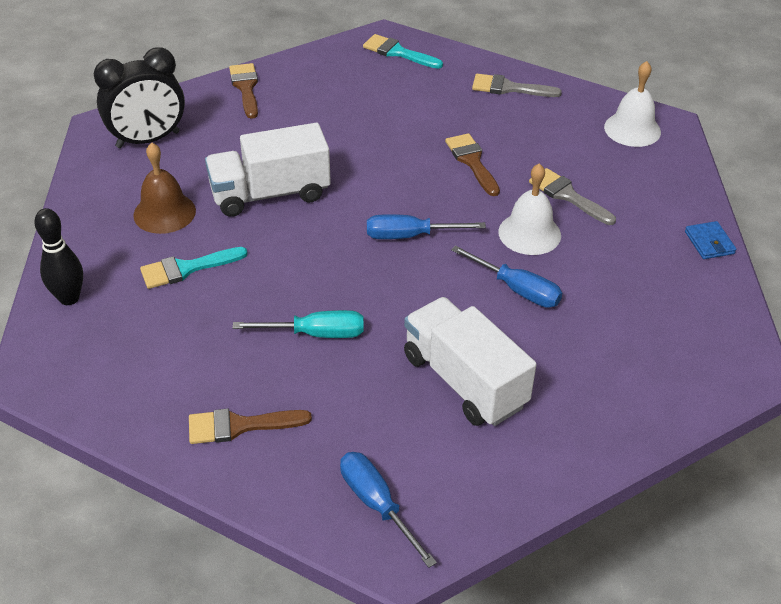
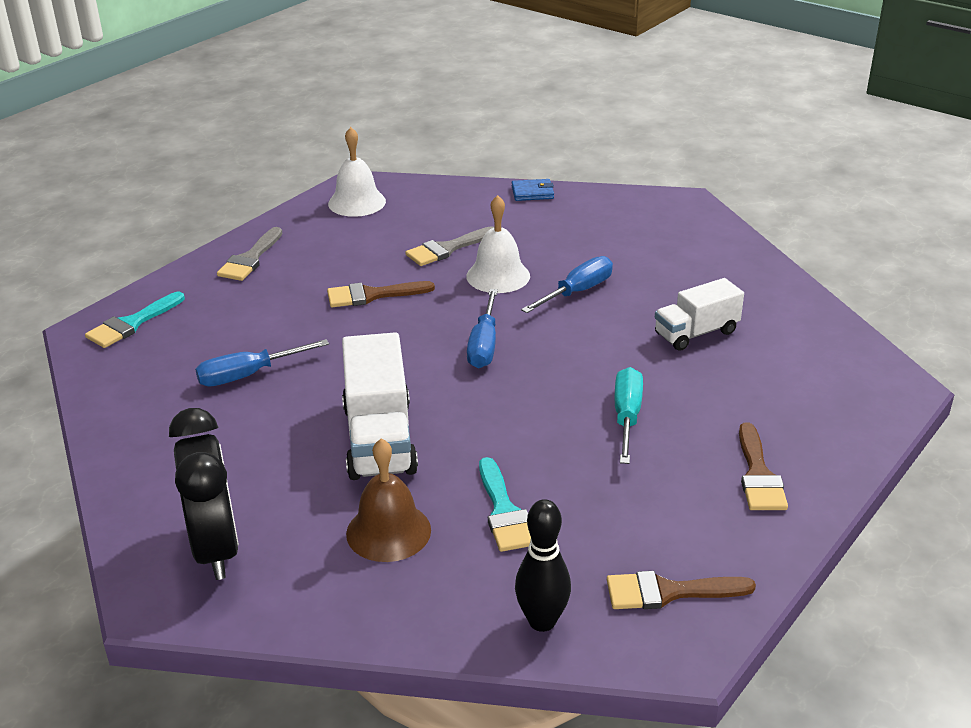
camera: 80 degrees left, 10 degrees down
(245, 88) = (137, 452): brown brush -> brown brush (668, 592)
(376, 504) = (847, 394): blue screwdriver -> blue screwdriver (248, 375)
(464, 381) = (696, 333): white truck -> white truck, size x0.64

